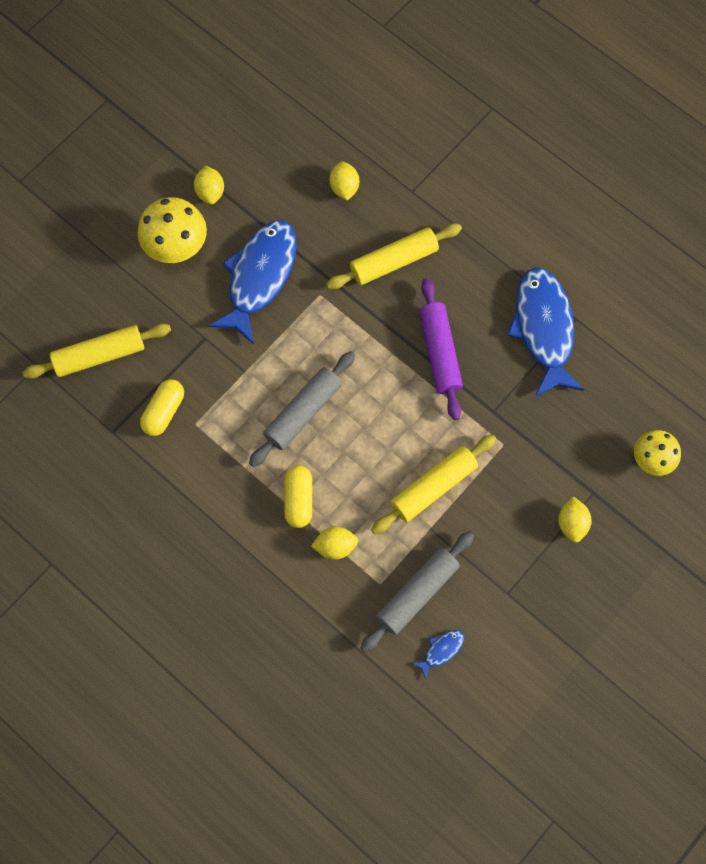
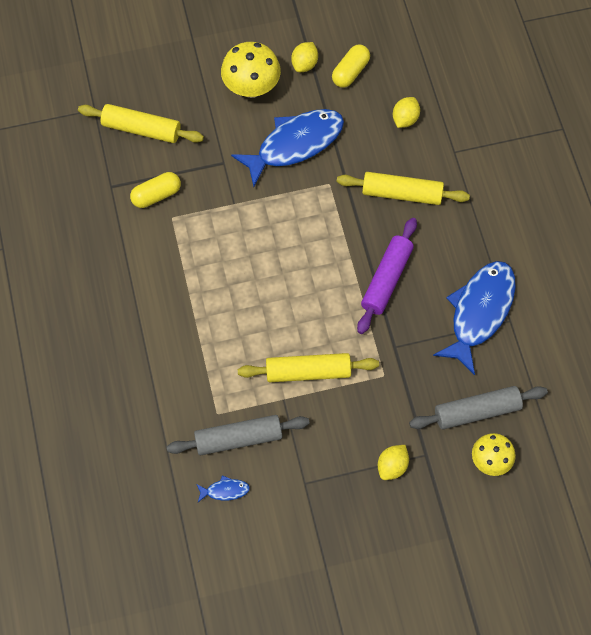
camera: 35 degrees right, 5 degrees down
(299, 500) = (204, 317): yellow capsule -> yellow capsule (350, 72)
(303, 412) = (253, 258): grey rolling pin -> grey rolling pin (477, 411)
(335, 546) = (205, 366): yellow lemon -> none

